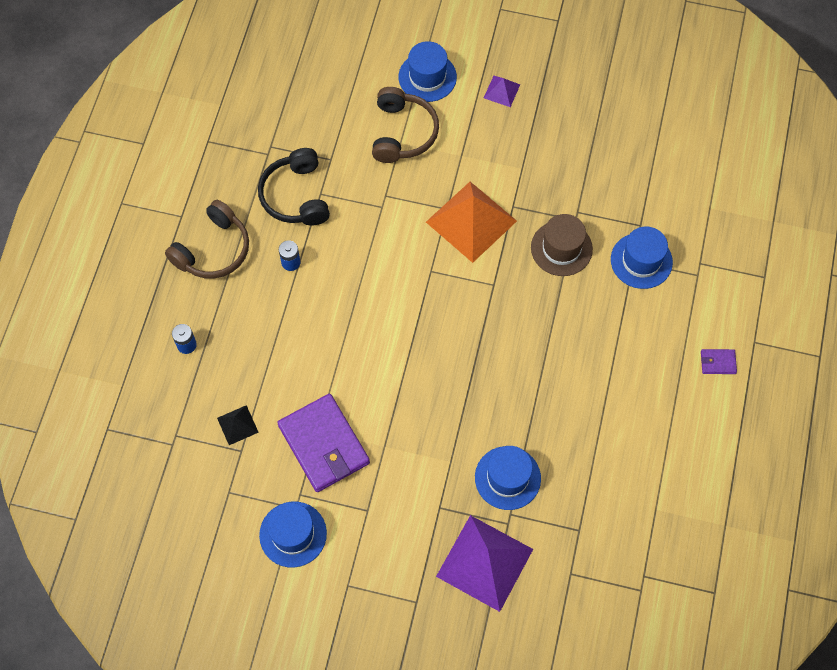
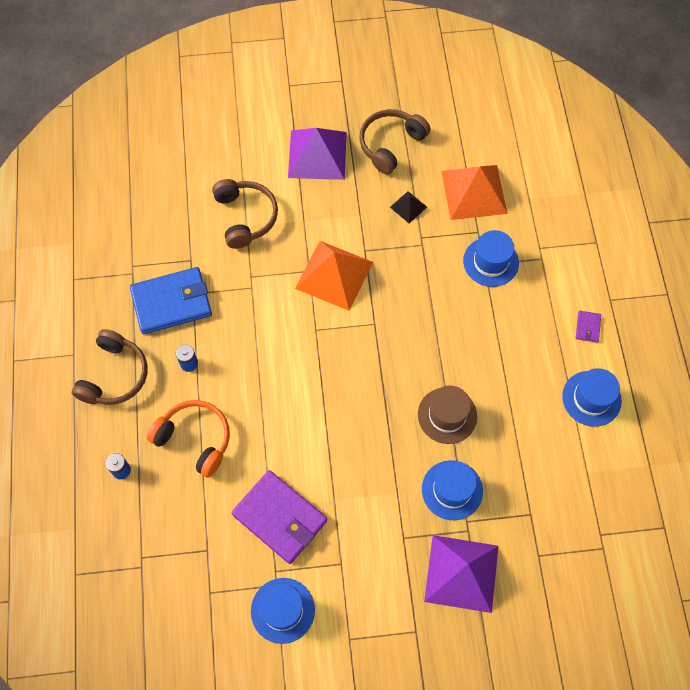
camera: 20 degrees left, 0 degrees up
(237, 425) = (195, 527): black pyramid -> black pyramid (408, 207)
(269, 339) = (195, 439): none -> orange headphones
(296, 196) = (172, 302): black headphones -> blue wallet
(427, 77) = (248, 162): blue hat -> blue hat (591, 398)
(501, 91) = (317, 154): purple pyramid -> purple pyramid, size x2.16
(561, 248) = (420, 273): brown hat -> brown hat (447, 415)
(583, 104) = (391, 144): none -> brown headphones
(653, 182) = (474, 192): none -> orange pyramid
(718, 362) = (587, 327): purple wallet -> purple wallet turned 60 degrees counterclockwise

